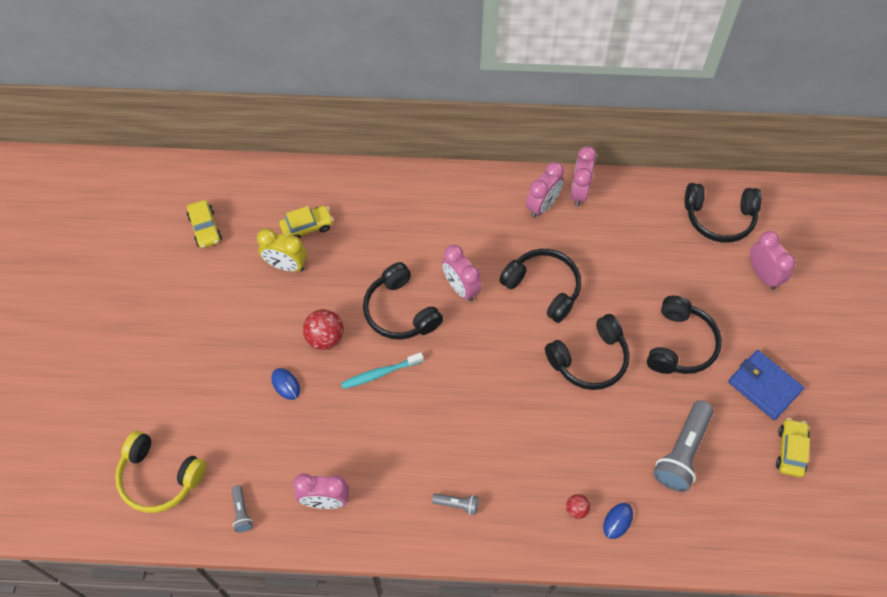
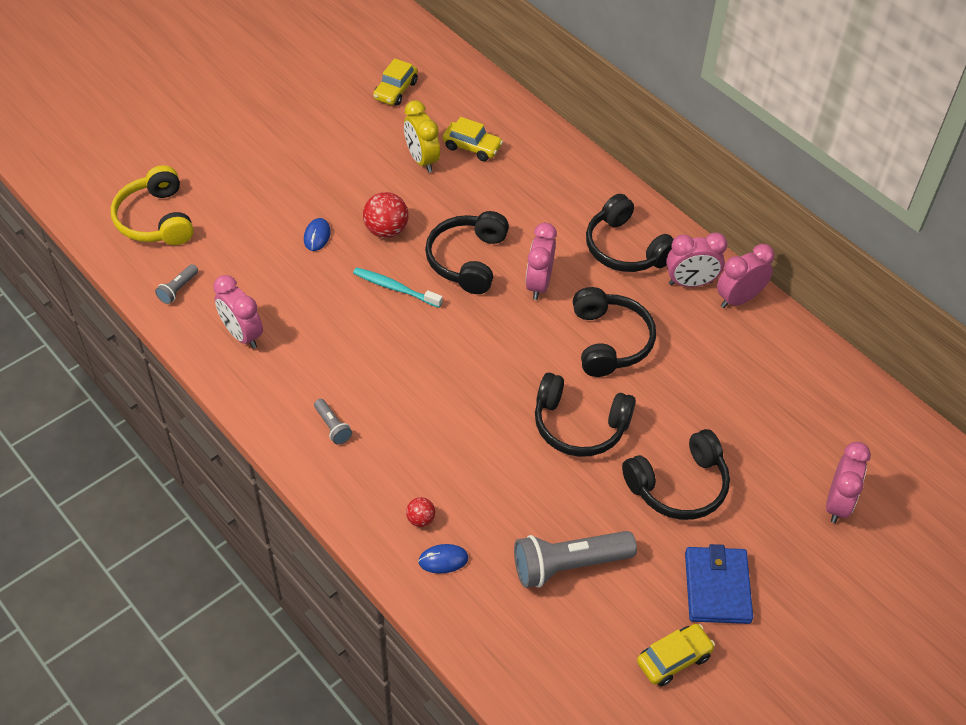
camera: 45 degrees right, 10 degrees down
(719, 218) = (853, 424): black headphones -> black headphones (626, 248)

